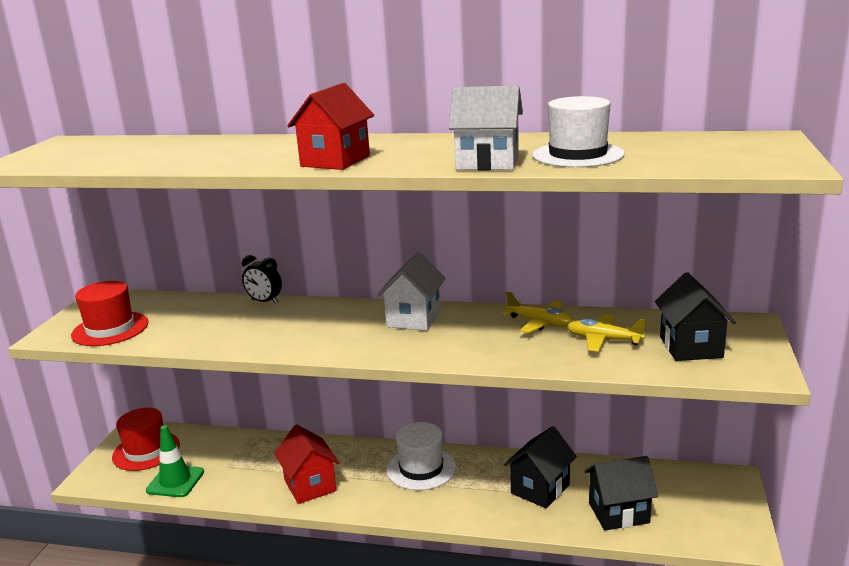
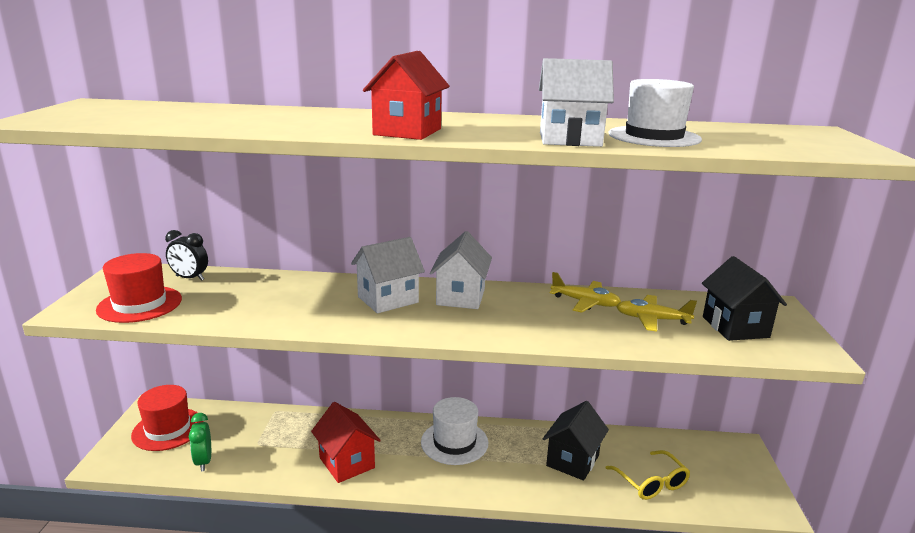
camera: 10 degrees left, 0 degrees up
(175, 481) = (203, 461): green traffic cone -> green clock
(264, 301) = (302, 278): black clock -> black clock (190, 278)
(341, 322) = (388, 299): none -> white house
(618, 513) = (651, 483): black house -> yellow glasses

